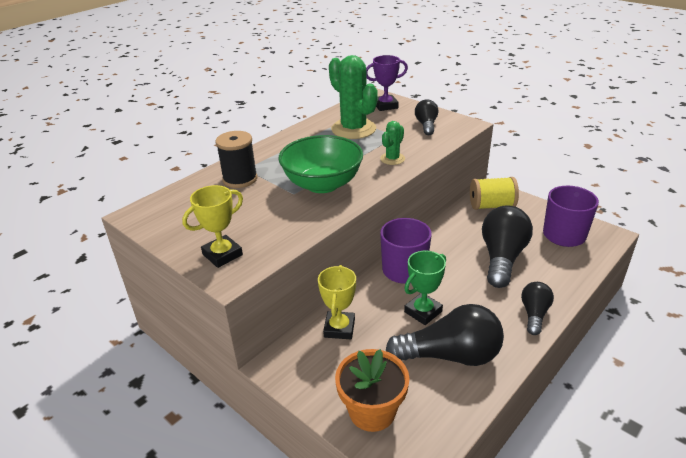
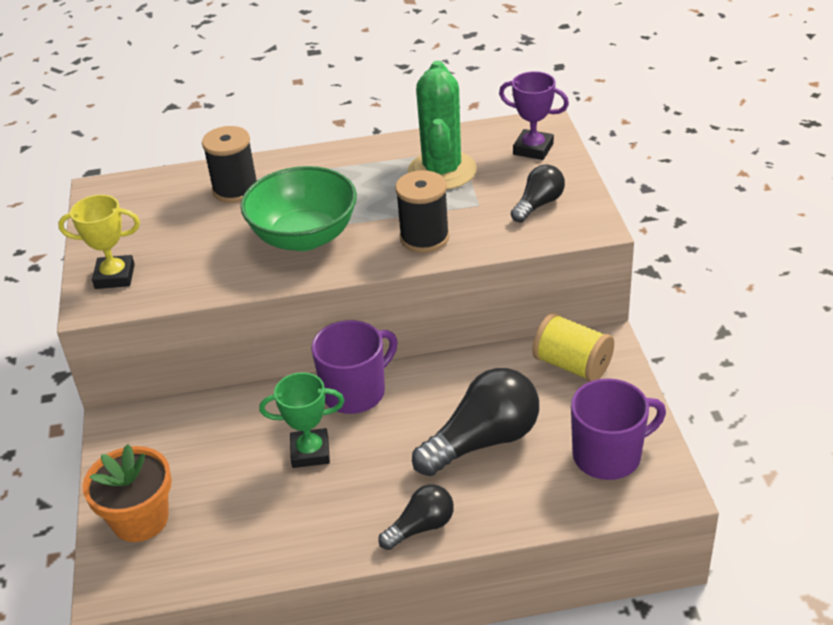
camera: 40 degrees right, 5 degrees up
(339, 328) = (211, 421): yellow trophy -> none
(392, 159) = (424, 238): green cactus -> black spool
(450, 355) = (274, 514): black light bulb -> none

